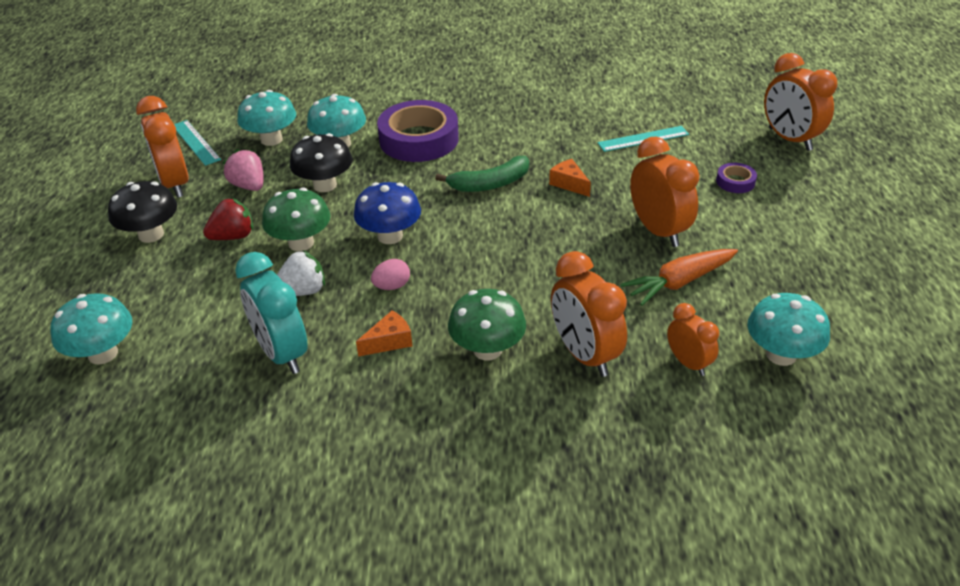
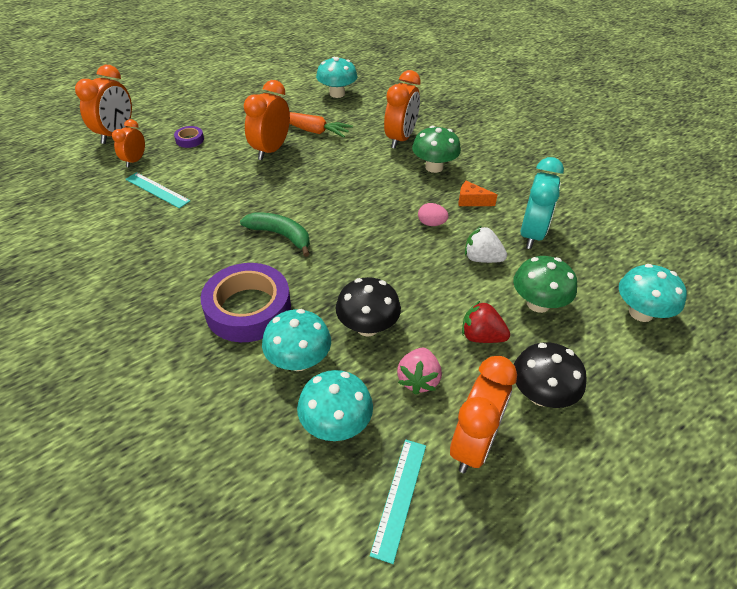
camera: 130 degrees left, 5 degrees up
(301, 243) = (444, 291): green mushroom -> green mushroom (538, 303)
(390, 236) = (388, 251): blue mushroom -> none
(569, 184) = (248, 200): orange cheese -> none
(688, 363) = (371, 112): orange clock -> orange clock (135, 161)

